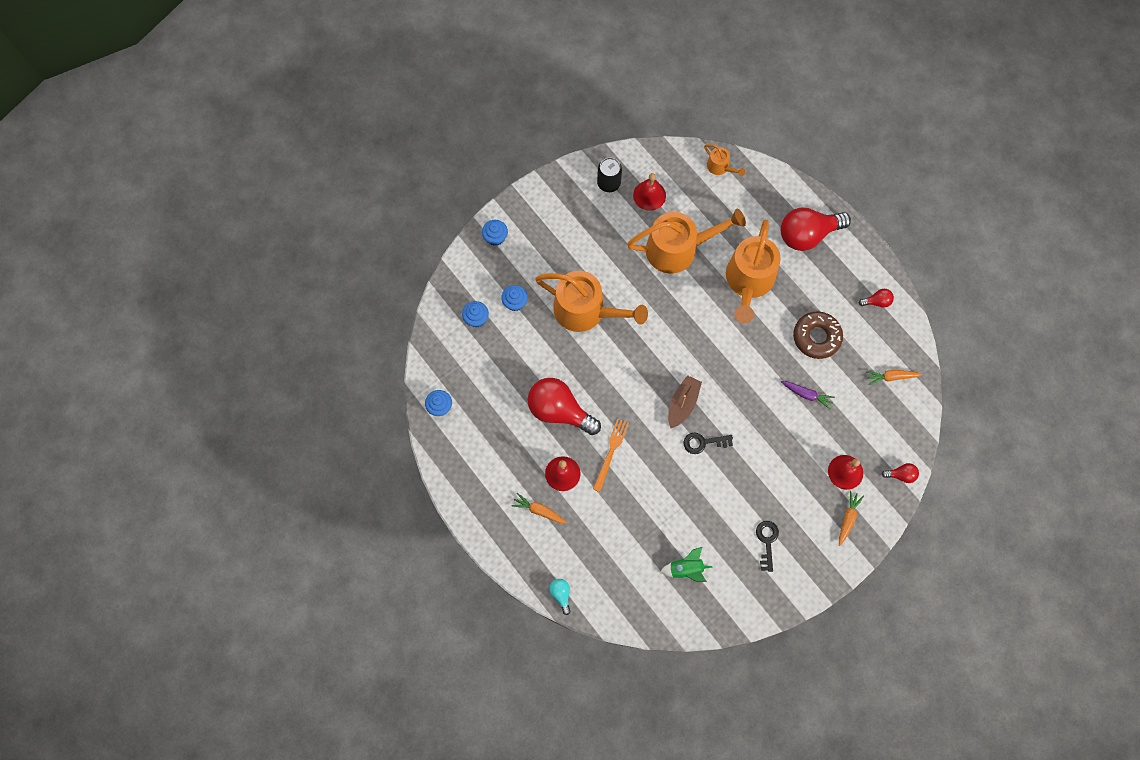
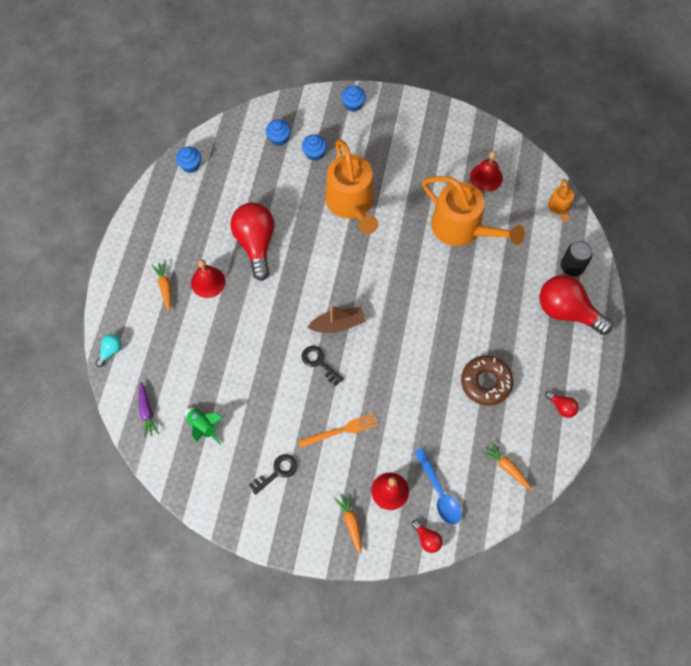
camera: 50 degrees right, 5 degrees down
(608, 183) = (468, 143): black can -> black can (572, 267)
(611, 452) = (253, 303): orange fork -> orange fork (341, 430)
(749, 281) = (485, 297): orange watering can -> none
(806, 395) = (429, 411): purple carrot -> purple carrot (147, 412)
(848, 519) = (351, 523): orange carrot -> orange carrot turned 90 degrees counterclockwise
(873, 438) = (439, 492): none -> blue spoon

